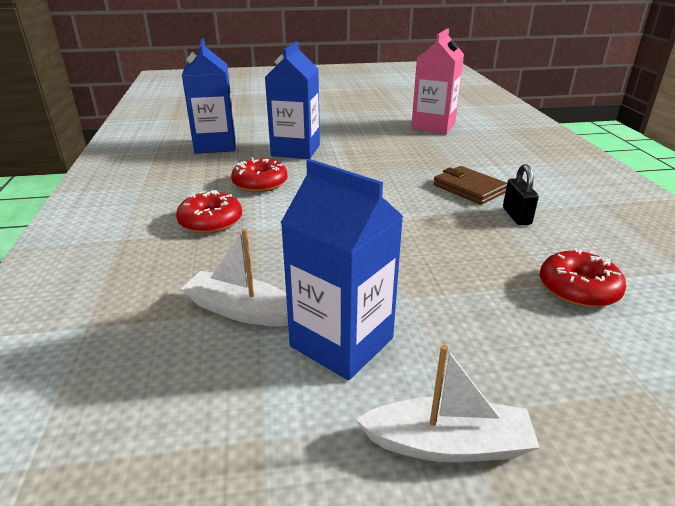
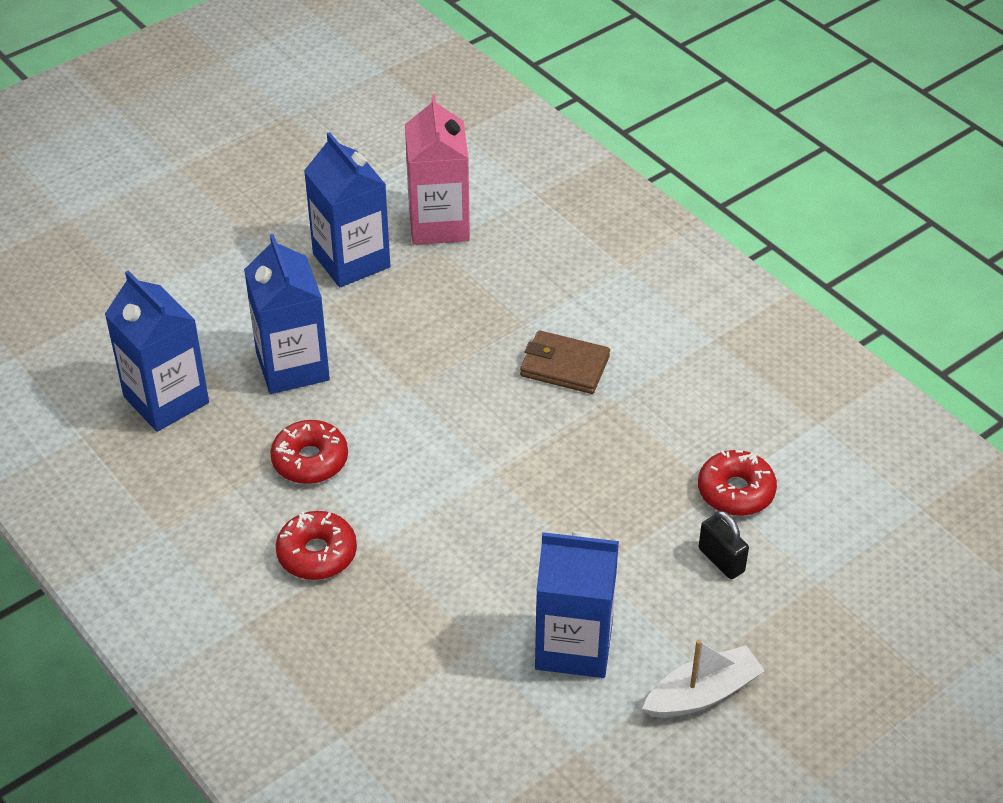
camera: 30 degrees left, 15 degrees up
(242, 310) = (463, 653): white boat -> none
(370, 127) = (351, 260): none -> blue carton
(516, 216) = (639, 400): black padlock -> black padlock (721, 560)

